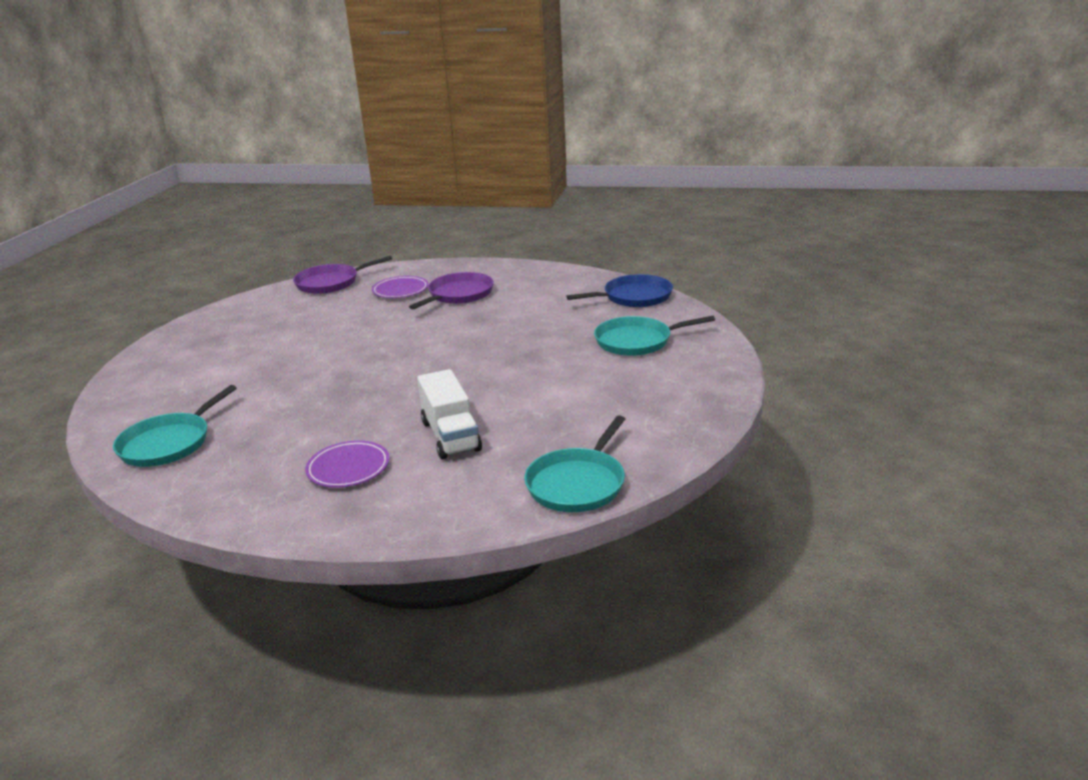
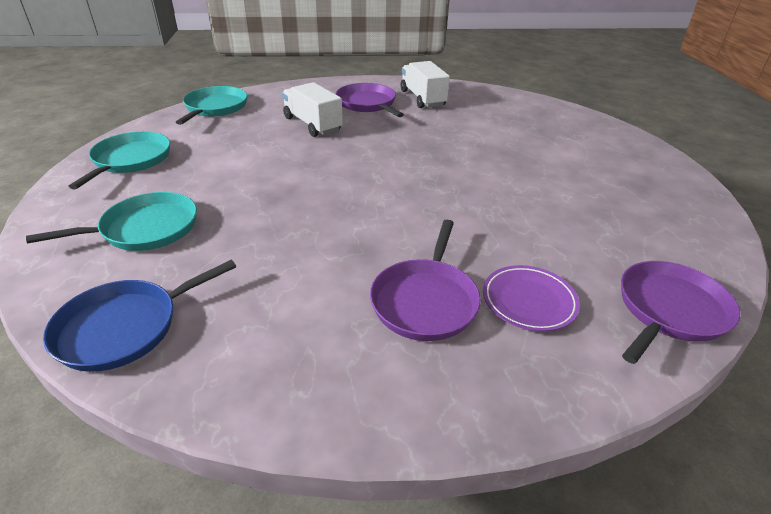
camera: 160 degrees right, 10 degrees up
(169, 443) = (505, 106): turquoise pan -> turquoise pan (130, 160)
(258, 472) = (422, 98): none -> white truck
(348, 468) = (367, 104): purple plate -> purple pan

